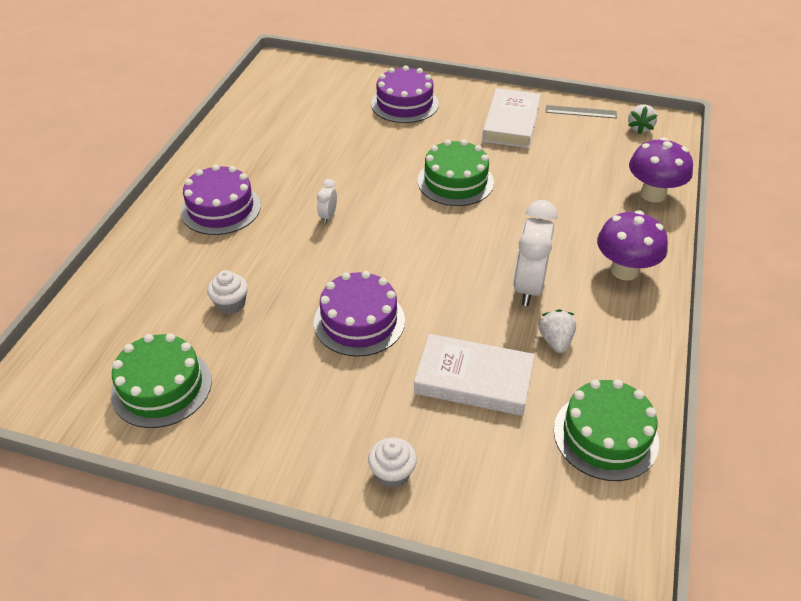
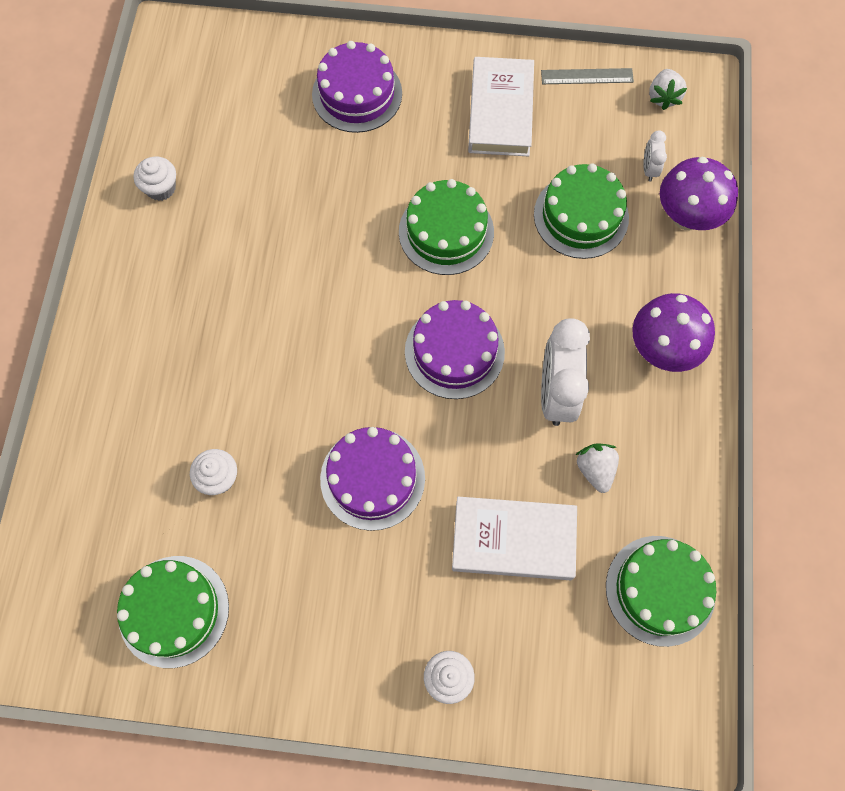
camera: 10 degrees left, 25 degrees up
(221, 208) = (165, 325): purple cake -> purple cake (454, 351)
(245, 136) = (161, 188): none -> white cupcake
(328, 216) = (301, 317): white clock -> white clock (649, 169)
(565, 184) = (581, 216): none -> green cake

